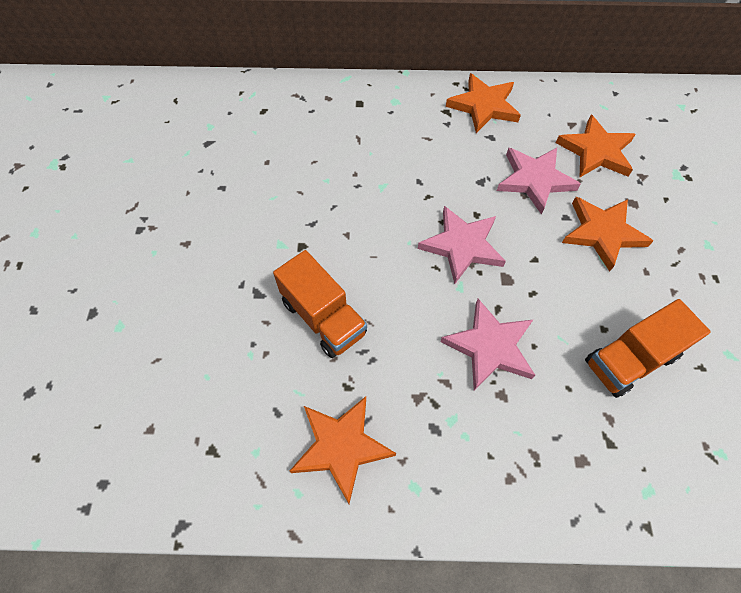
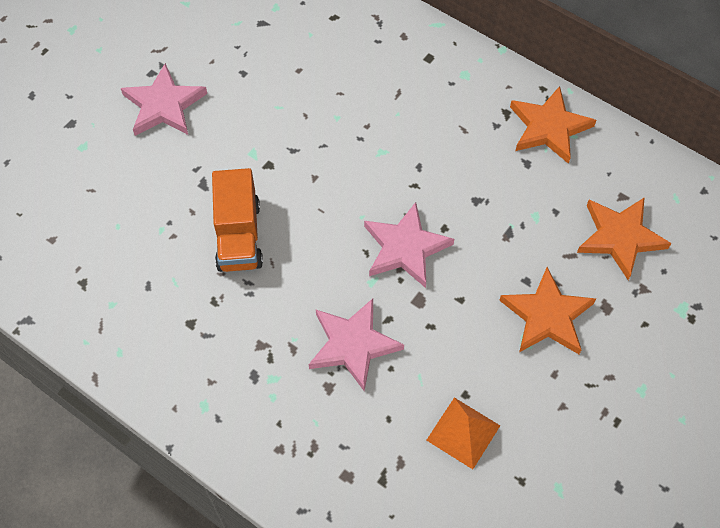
camera: 35 degrees right, 0 degrees up
(341, 447) = (174, 341): orange star -> none
(534, 180) = (529, 229): pink star -> pink star (164, 105)
(630, 360) = (463, 433): orange truck -> orange pyramid

